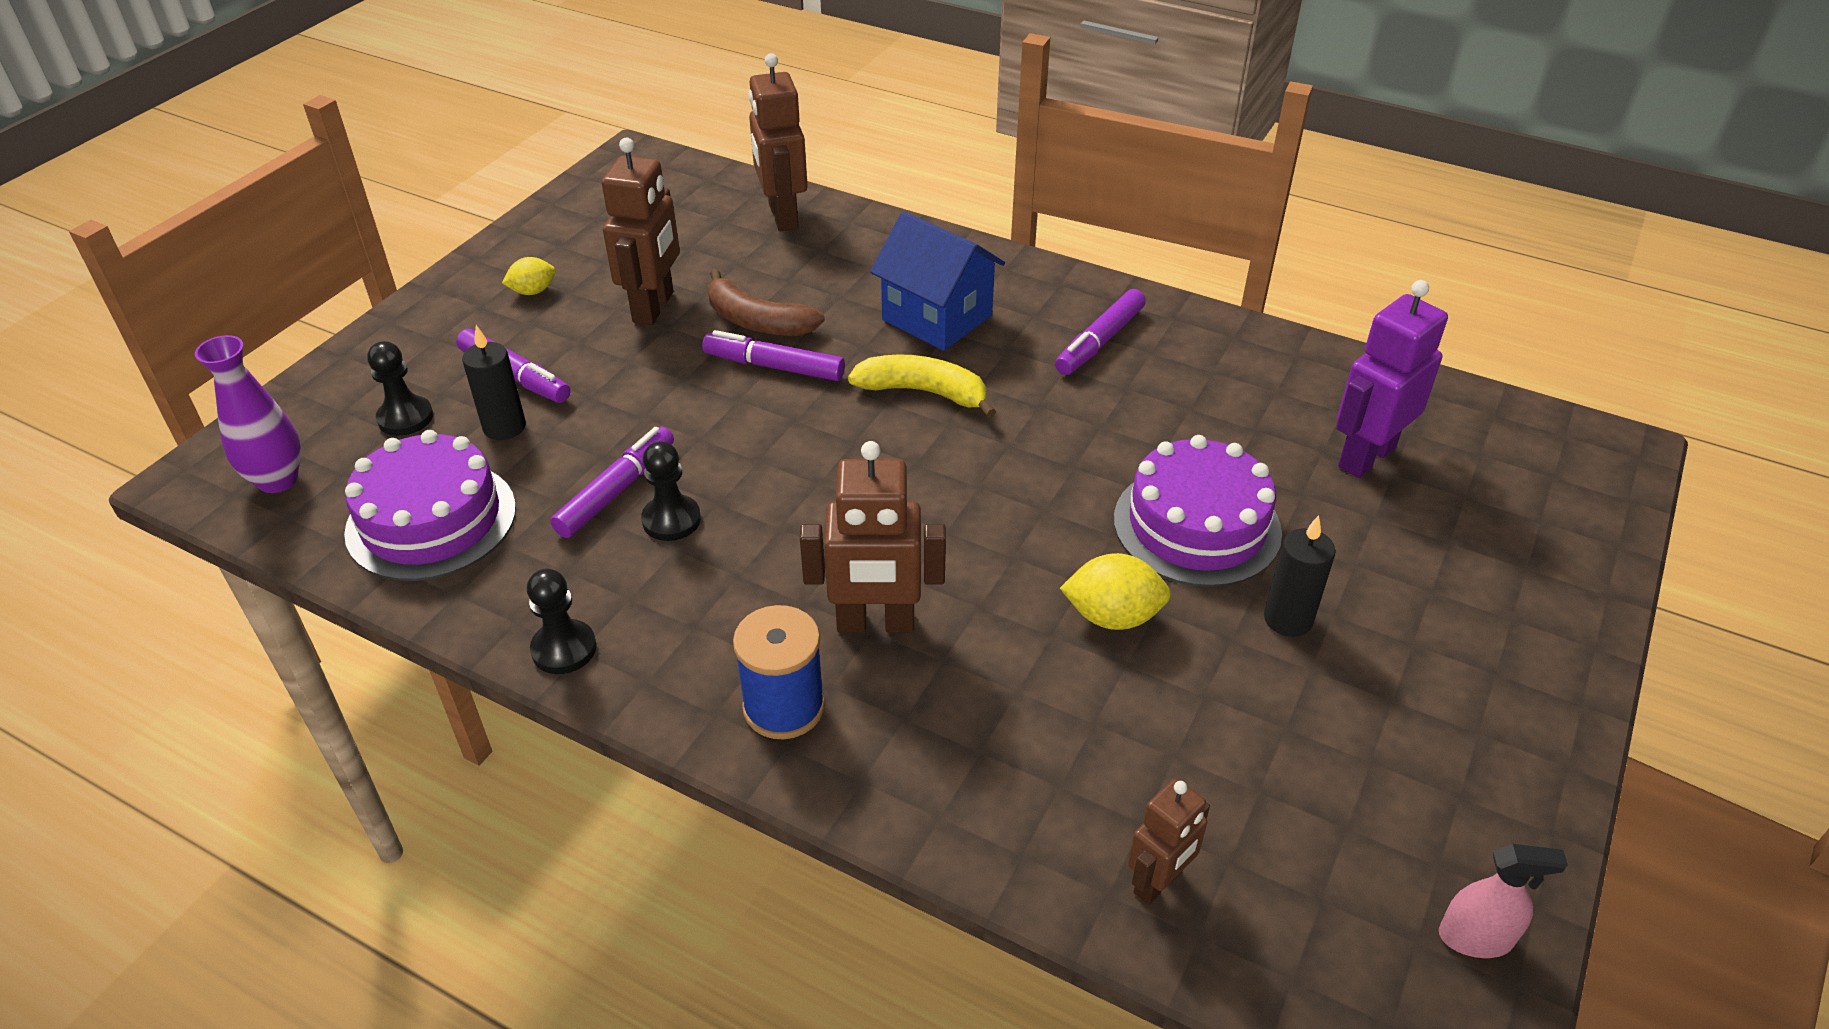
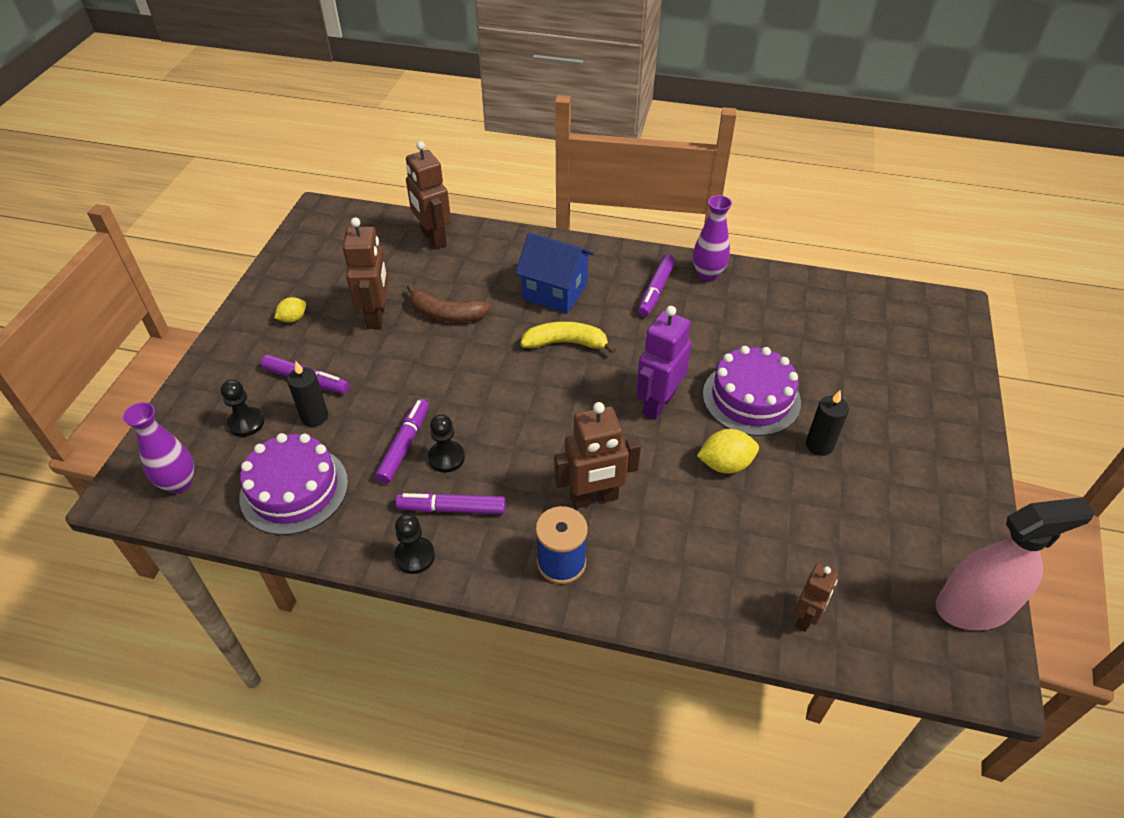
camera: 15 degrees left, 5 degrees up
(774, 367) = (469, 343): purple marker -> purple marker (452, 509)
(1195, 332) = (707, 274): none -> purple vase
(1366, 457) = (827, 337): purple robot -> purple robot (658, 403)
(1475, 937) = (973, 607): pink spray bottle -> pink spray bottle, size x2.03

